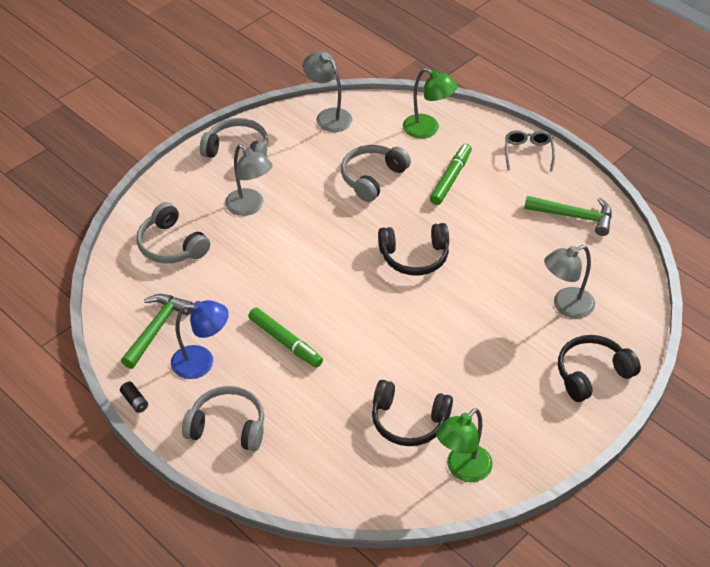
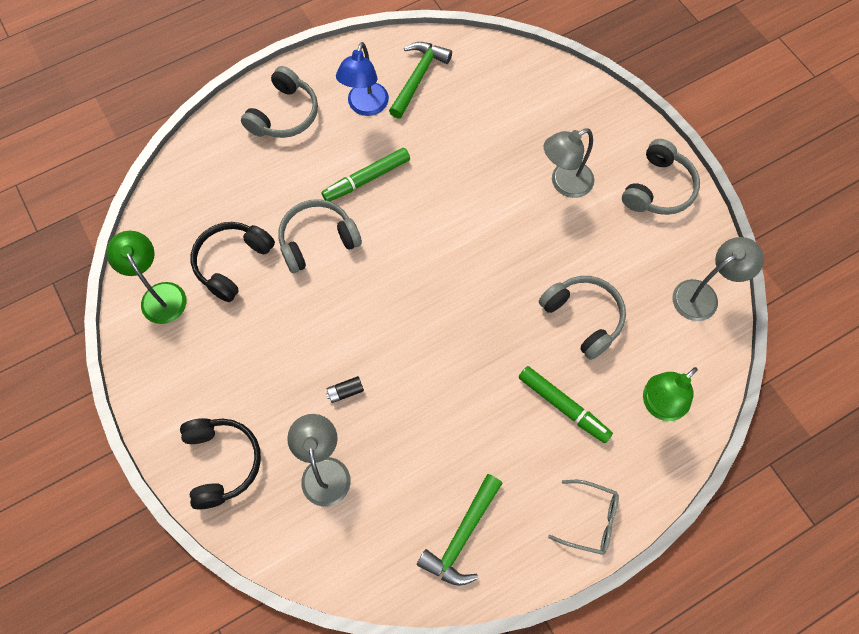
camera: 105 degrees right, 20 degrees up
(135, 401) = (338, 50): black battery -> black battery (345, 392)
(156, 329) = (418, 77): green hammer -> green hammer turned 105 degrees counterclockwise
(171, 245) = (525, 105): grey headphones -> grey headphones (317, 240)
(414, 257) = (446, 329): black headphones -> none

